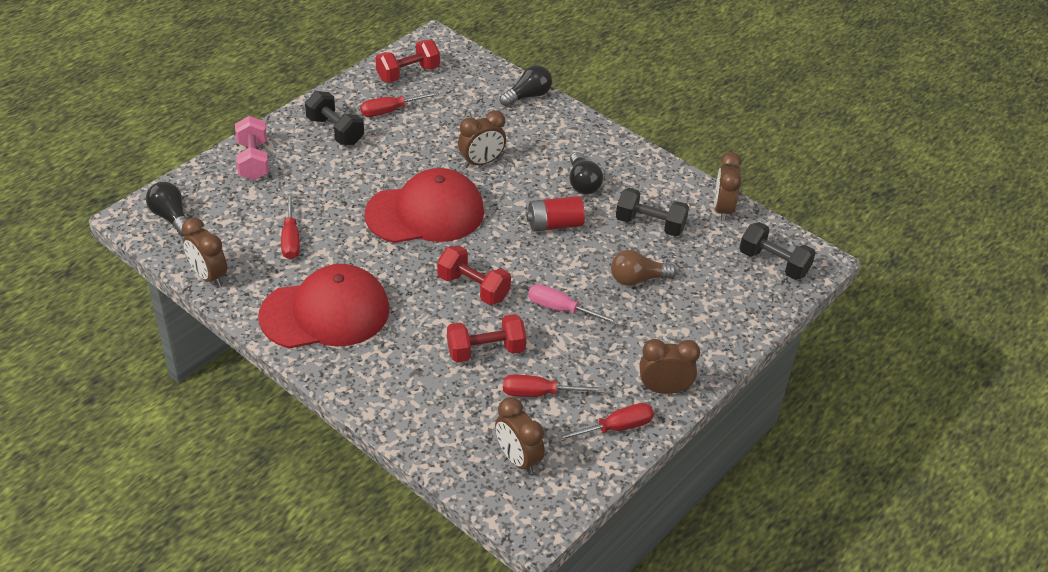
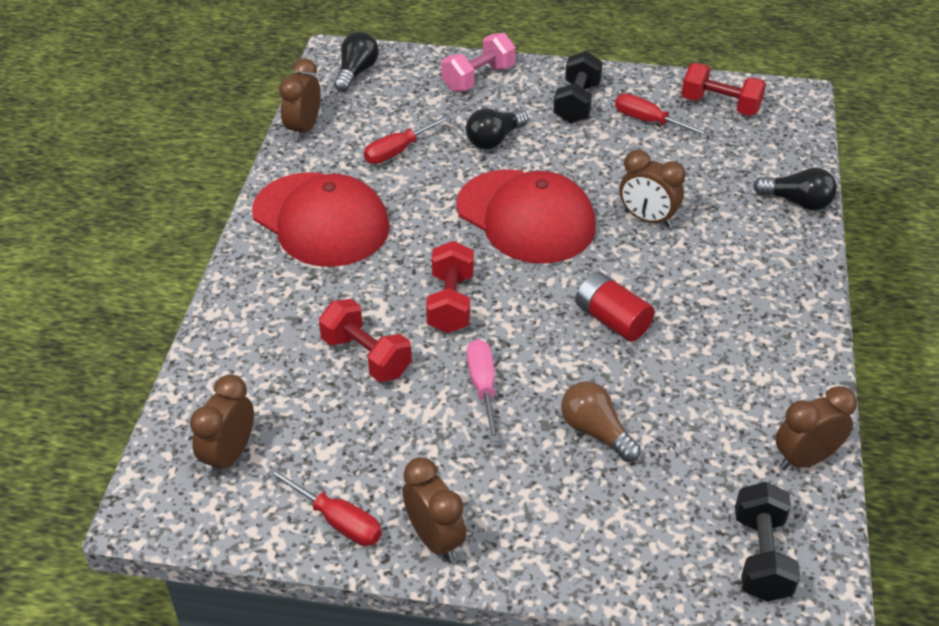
camera: 60 degrees right, 0 degrees up
(539, 393) = (338, 428): red screwdriver -> none
(582, 183) = (706, 311): black light bulb -> black light bulb (494, 139)
(650, 224) = (701, 401): black dumbbell -> none

